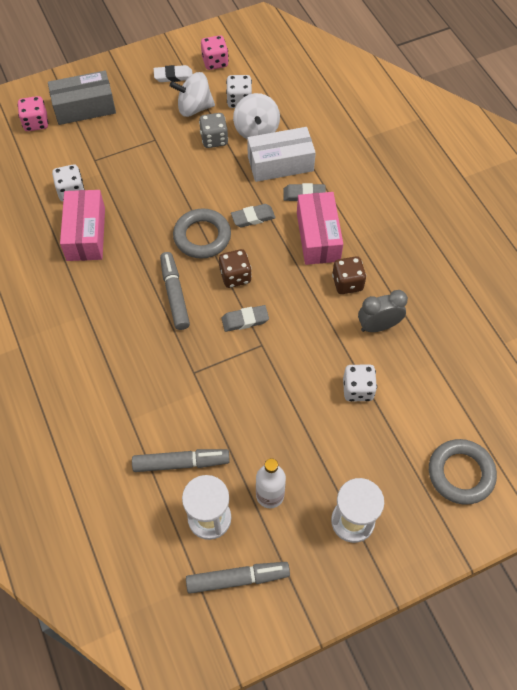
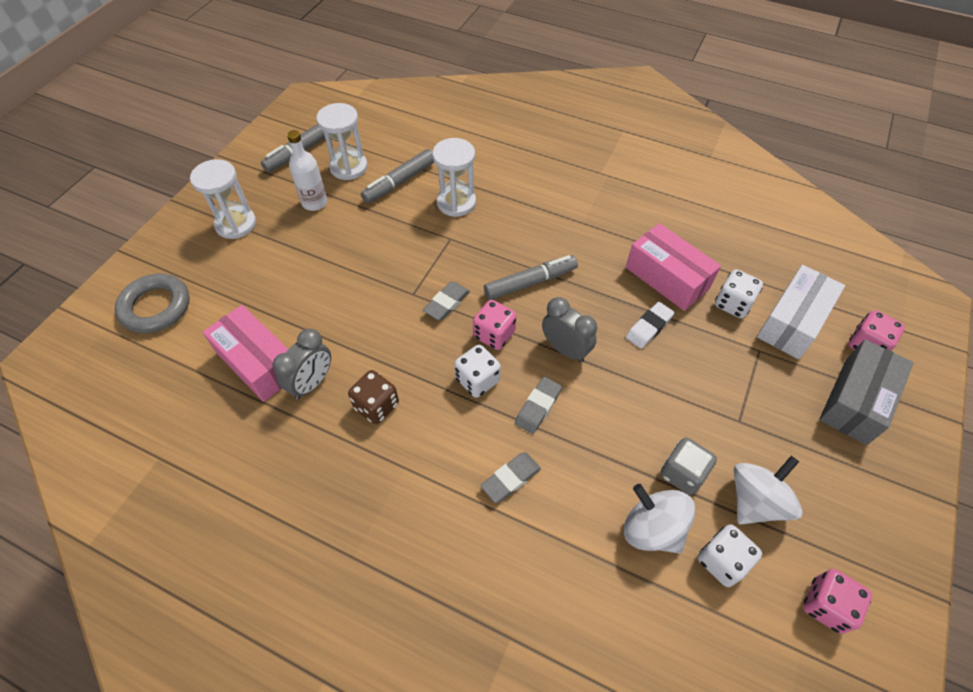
camera: 140 degrees right, 5 degrees down
(157, 403) = (456, 202): none -> white hourglass
(173, 76) = (838, 531): white eraser -> white eraser (649, 327)
(175, 294) = (530, 283): grey marker -> grey marker turned 60 degrees counterclockwise
(202, 236) = (565, 349): grey ring -> grey clock
(235, 276) = (494, 334): brown dice -> pink dice
(280, 164) = (576, 501): white box -> white box (792, 322)
(318, 237) = (449, 436): pink box -> pink box (258, 363)
(357, 389) = (294, 314): white dice -> white dice (477, 380)

